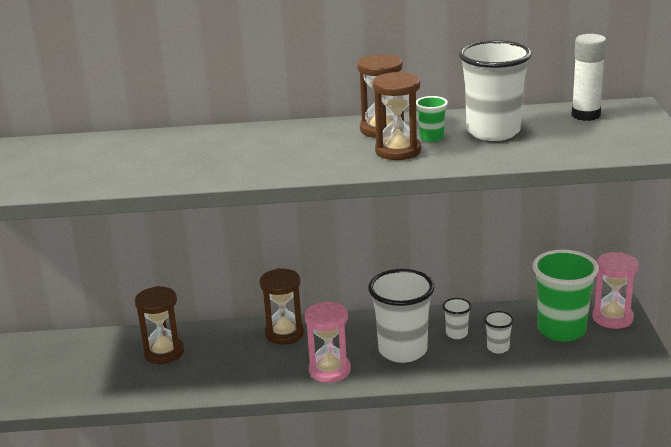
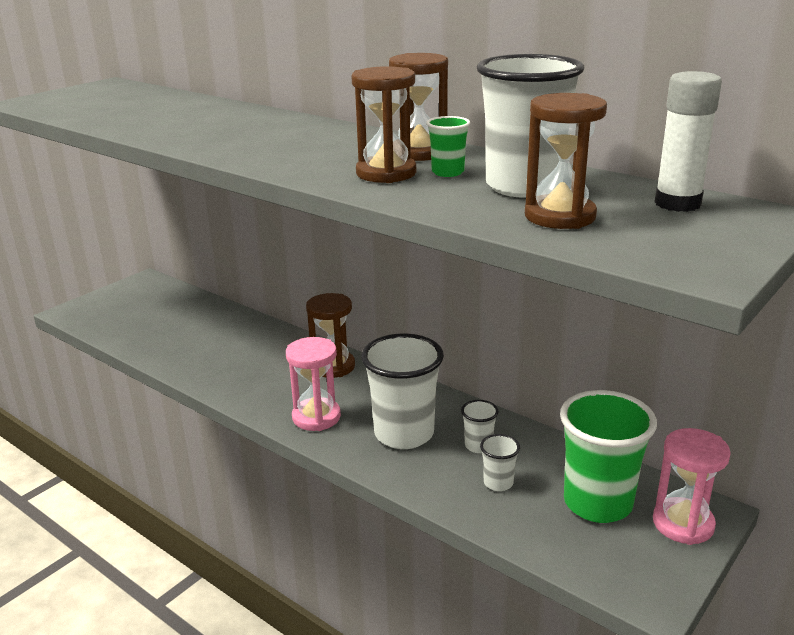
camera: 40 degrees right, 0 degrees up
(164, 352) = (229, 337): brown hourglass -> brown hourglass (560, 216)

